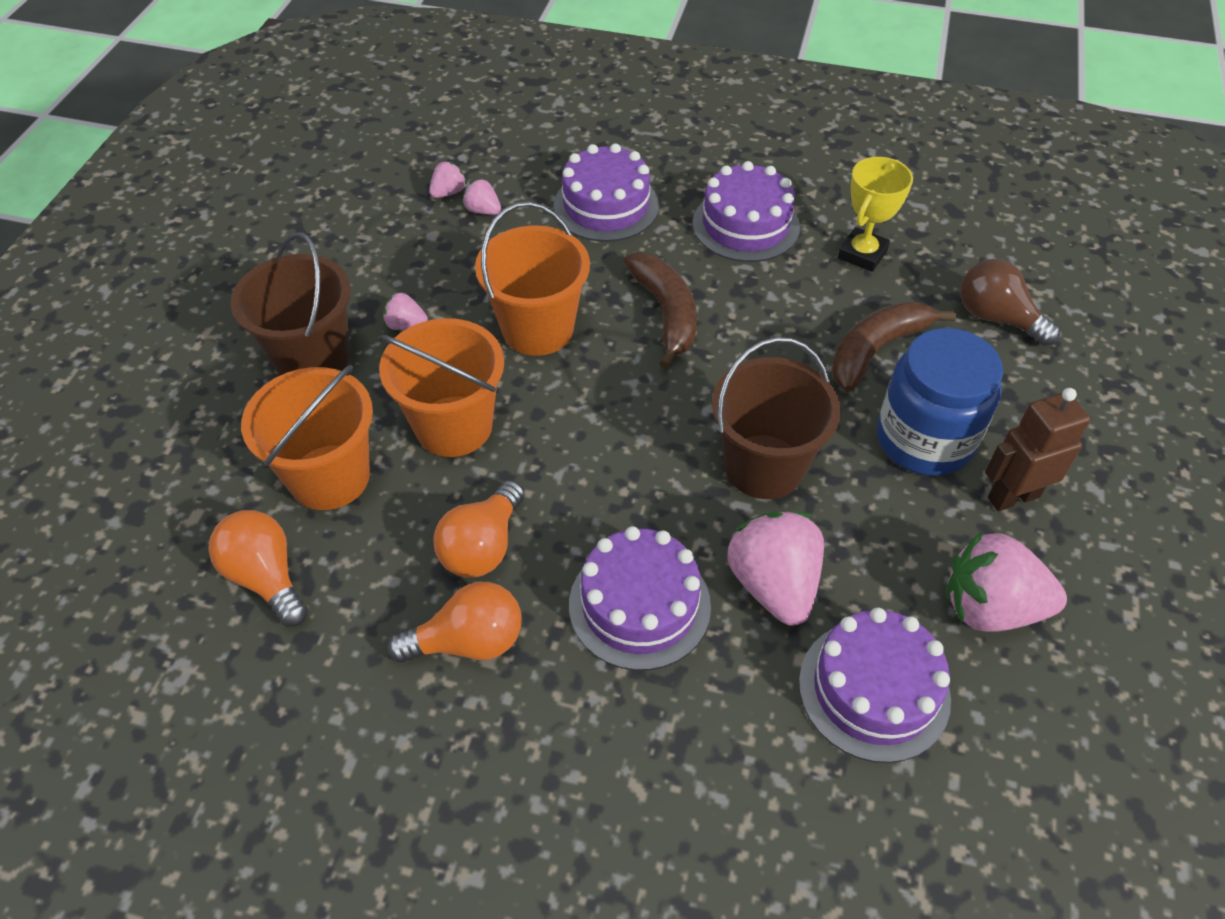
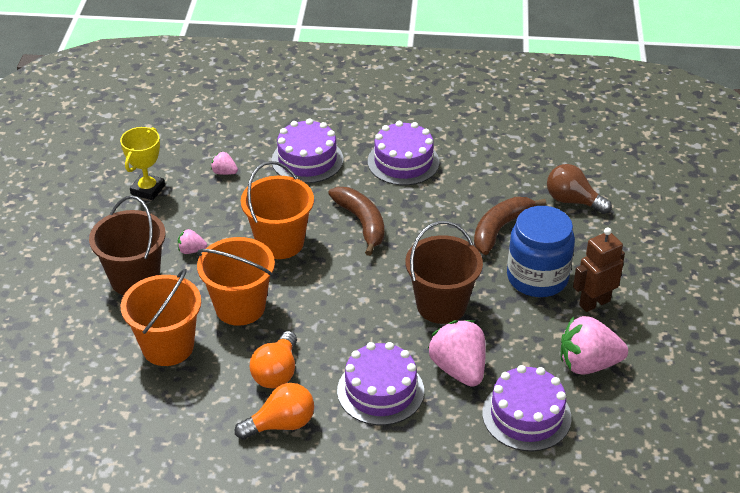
camera: 10 degrees left, 10 degrees down
(266, 577) = (145, 407): orange light bulb -> none
(448, 192) = (197, 163): pink strawberry -> none
(862, 254) = (482, 171): yellow trophy -> yellow trophy (148, 190)

